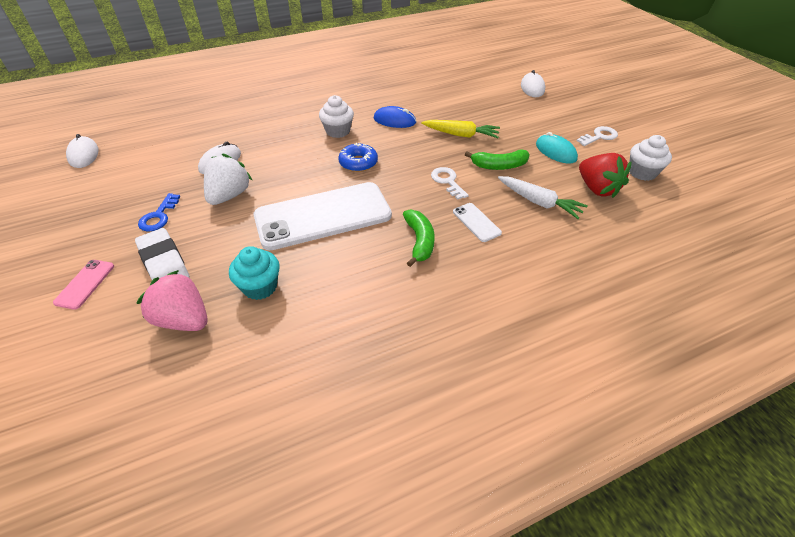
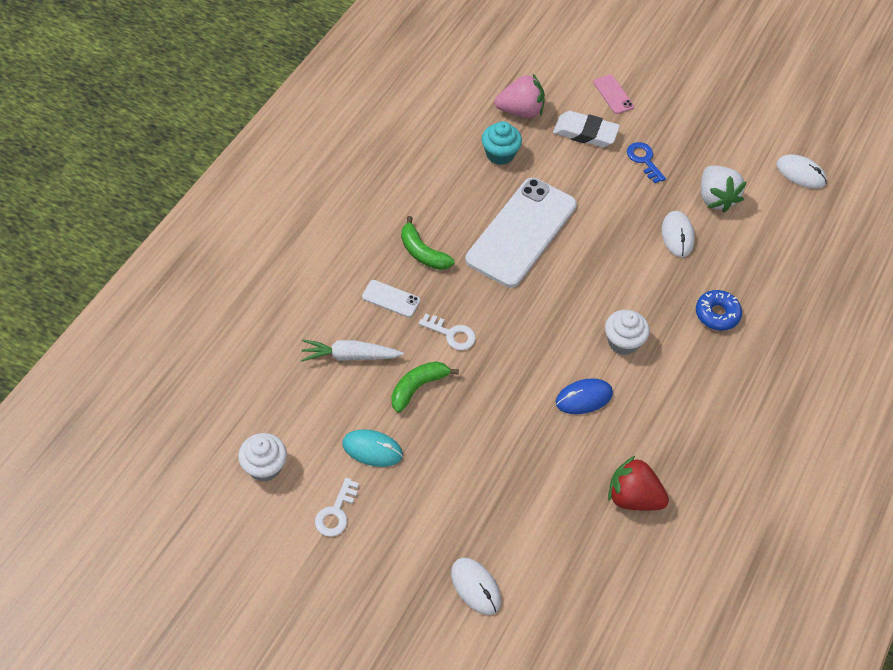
camera: 140 degrees right, 10 degrees up
(229, 195) = (619, 207): white strawberry -> white strawberry (715, 198)
(358, 163) = (555, 309): blue donut -> blue donut (717, 314)
(461, 135) = (492, 417): yellow carrot -> none
(597, 189) = (303, 409): red strawberry -> red strawberry (633, 497)

